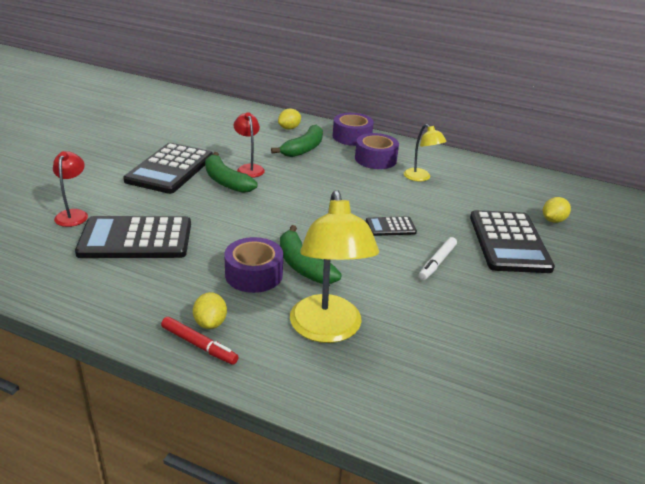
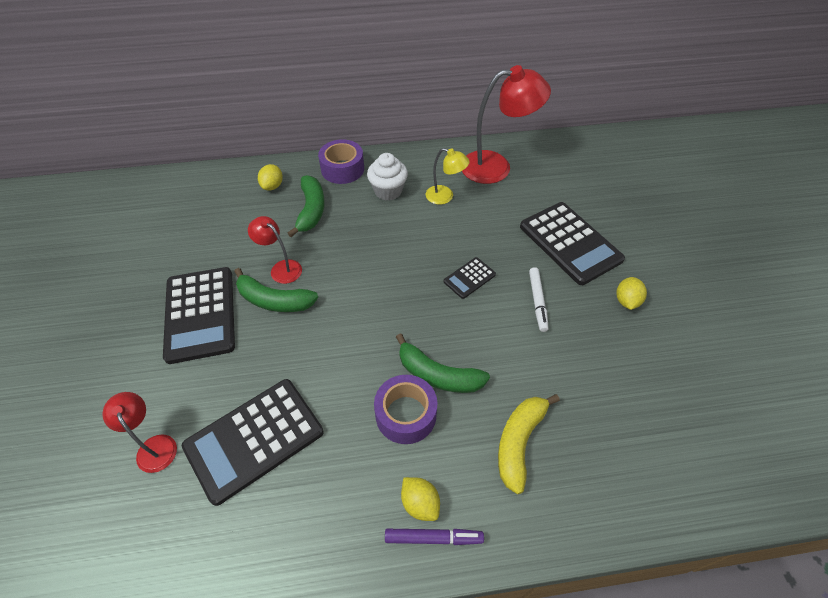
camera: 30 degrees left, 20 degrees up
(199, 345) = (433, 538): red marker -> purple marker
(327, 330) = (519, 442): yellow lamp -> yellow banana
(375, 159) = (388, 191): purple tape -> white cupcake
(487, 177) = (496, 166): none -> red lamp
(553, 220) = (581, 196): yellow lemon -> yellow lemon (626, 301)

